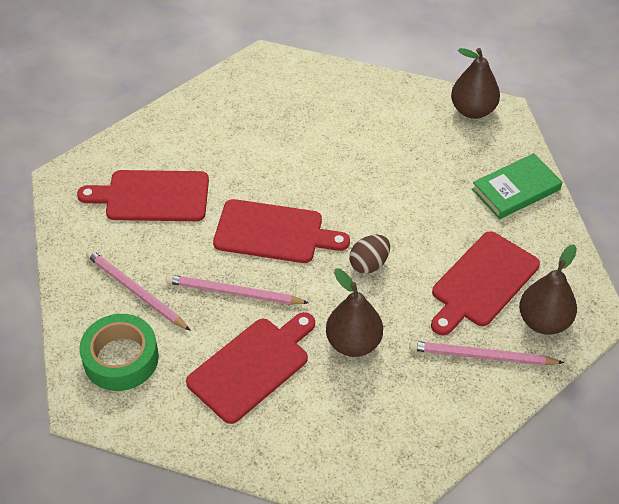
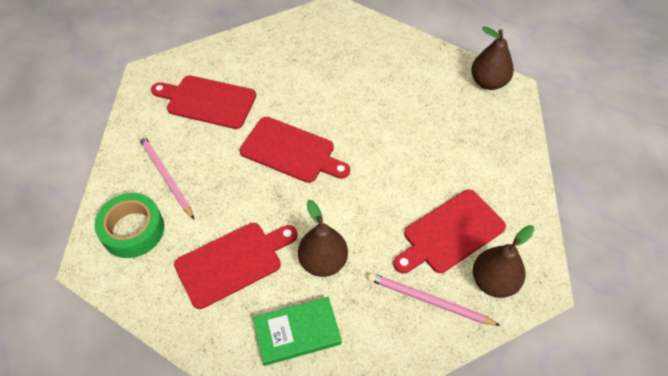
camera: 15 degrees right, 5 degrees up
(233, 292) = (241, 195): pink pencil -> none
(369, 264) = (359, 195): brown egg -> none
(516, 189) = (504, 157): green book -> green book (297, 332)

